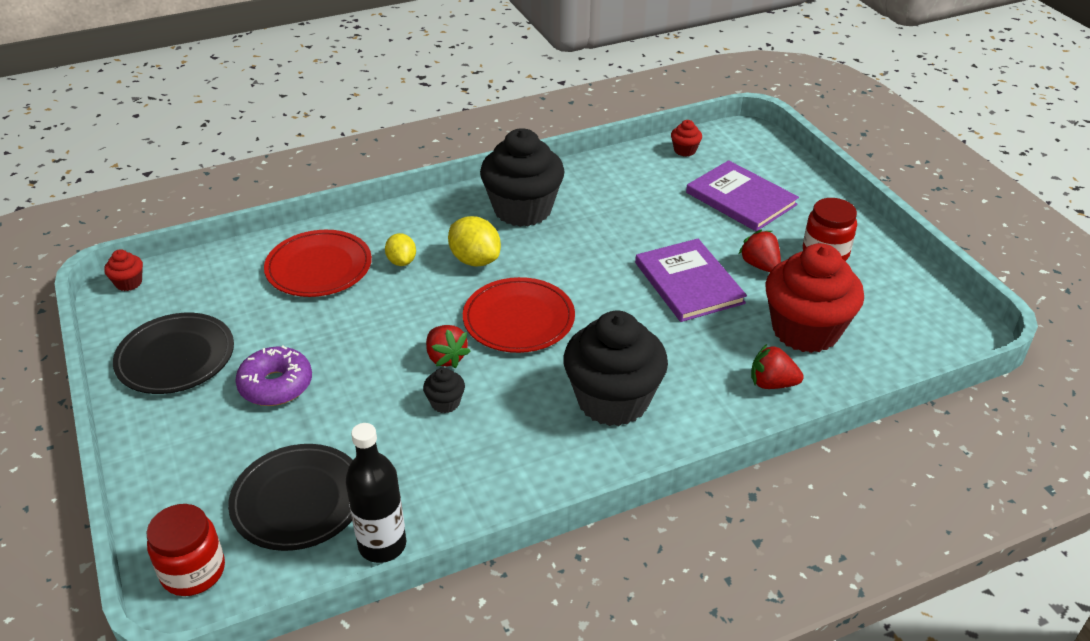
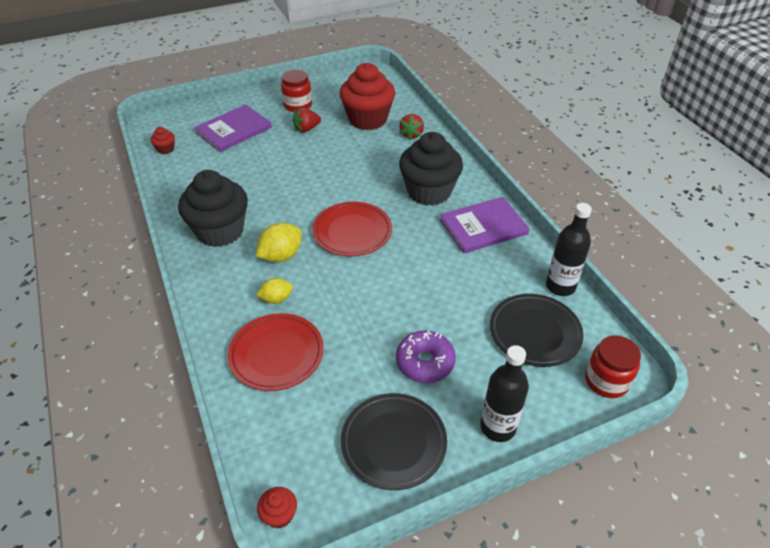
camera: 90 degrees left, 5 degrees up
(163, 445) = (498, 427): none -> black bottle
(445, 402) = (436, 265): black cupcake -> none
(446, 358) = (392, 266): red strawberry -> none
(689, 283) = (320, 157): purple book -> purple book (483, 227)

